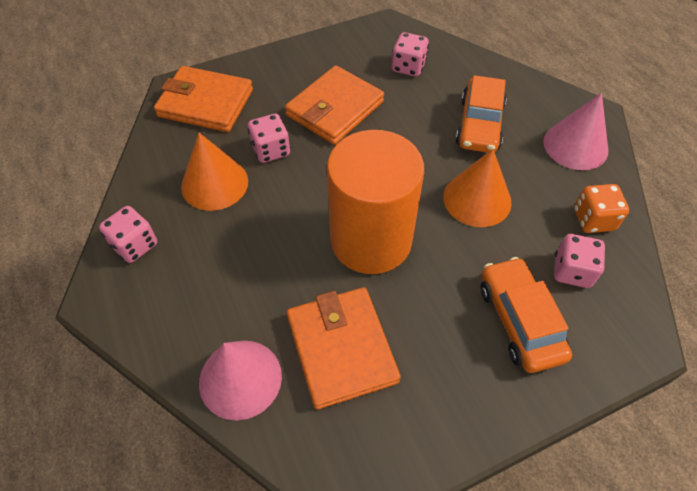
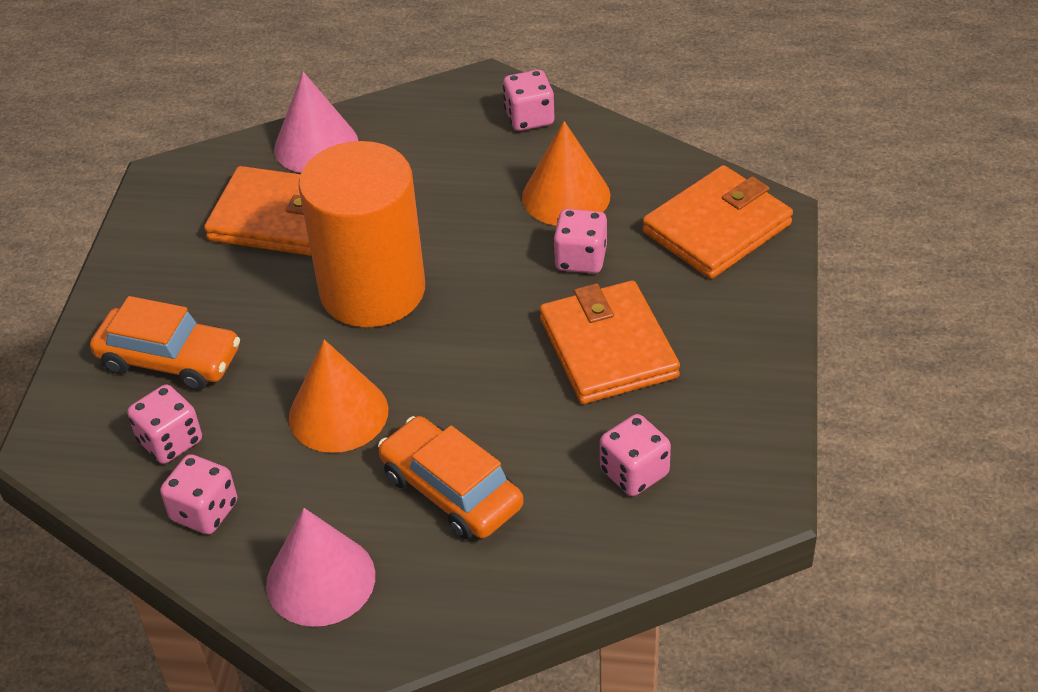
camera: 125 degrees right, 10 degrees down
(593, 219) = (204, 511): orange dice -> pink dice

